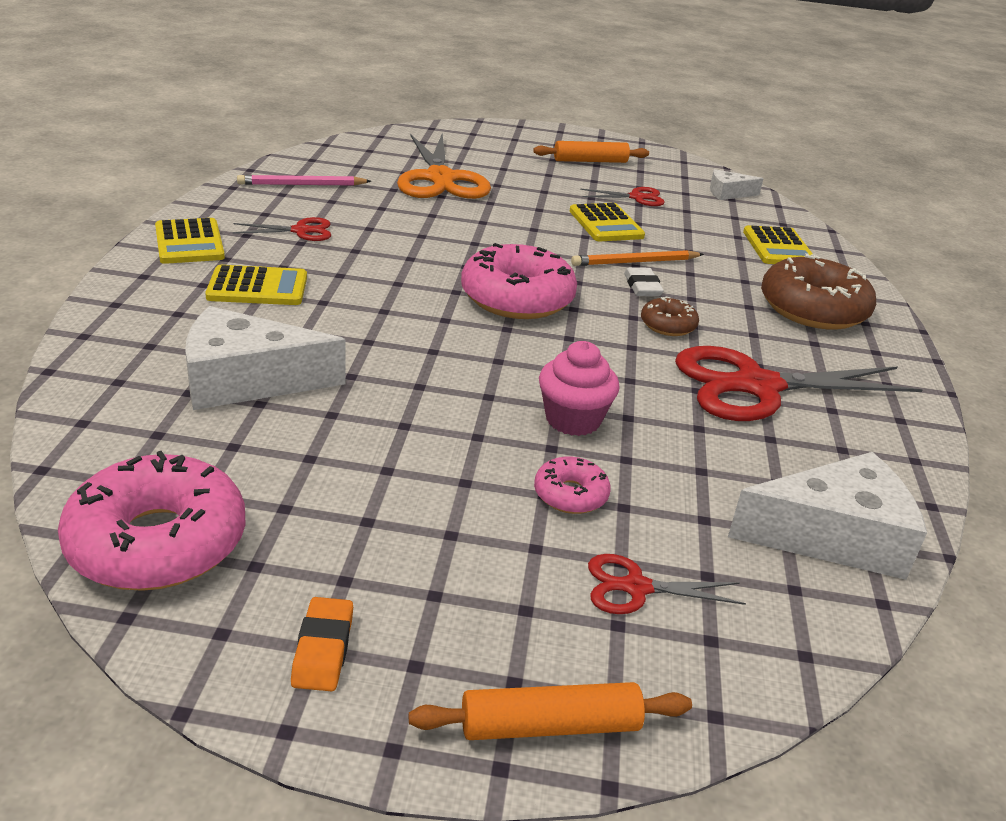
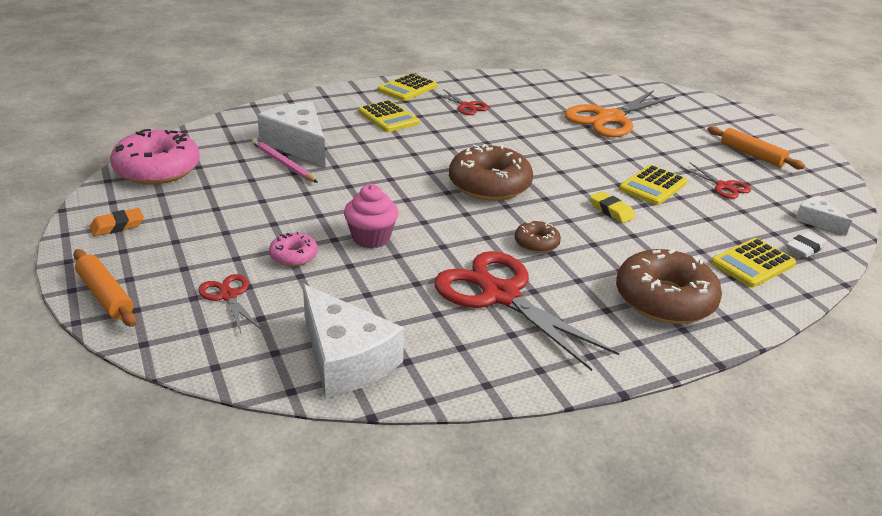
camera: 60 degrees right, 0 degrees up
(302, 185) = (522, 88): pink pencil -> pink pencil (283, 163)
(517, 298) = (489, 185): pink donut -> brown donut
(635, 262) = (611, 211): orange pencil -> yellow eraser
(642, 287) = (577, 221): white eraser -> white eraser (805, 248)

